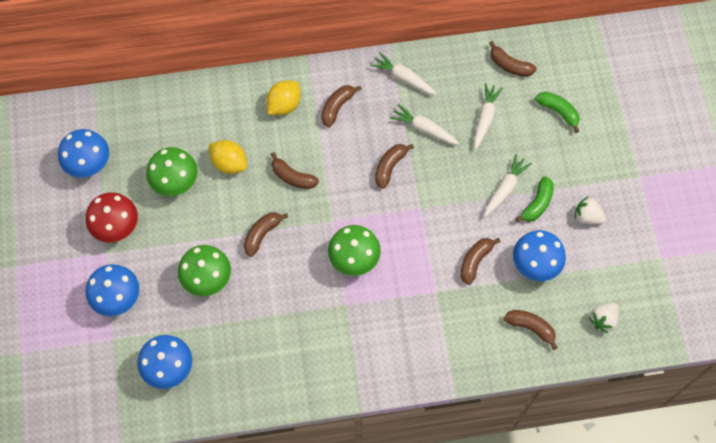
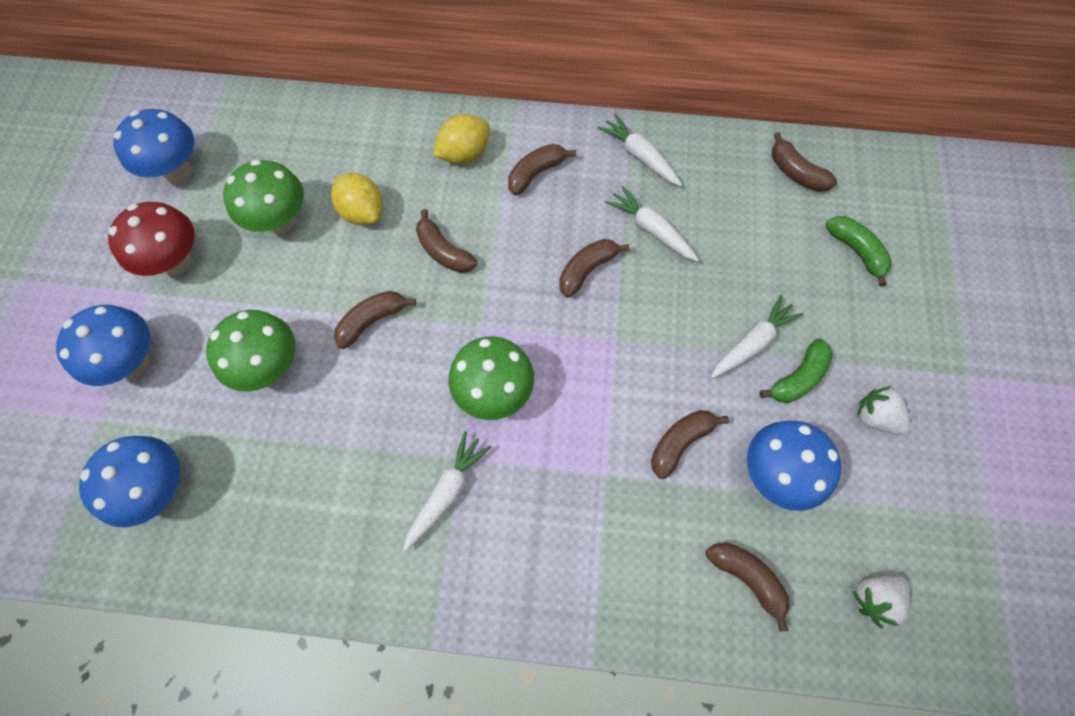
camera: 15 degrees right, 0 degrees up
(485, 118) = (744, 235): white carrot -> white carrot (447, 492)

